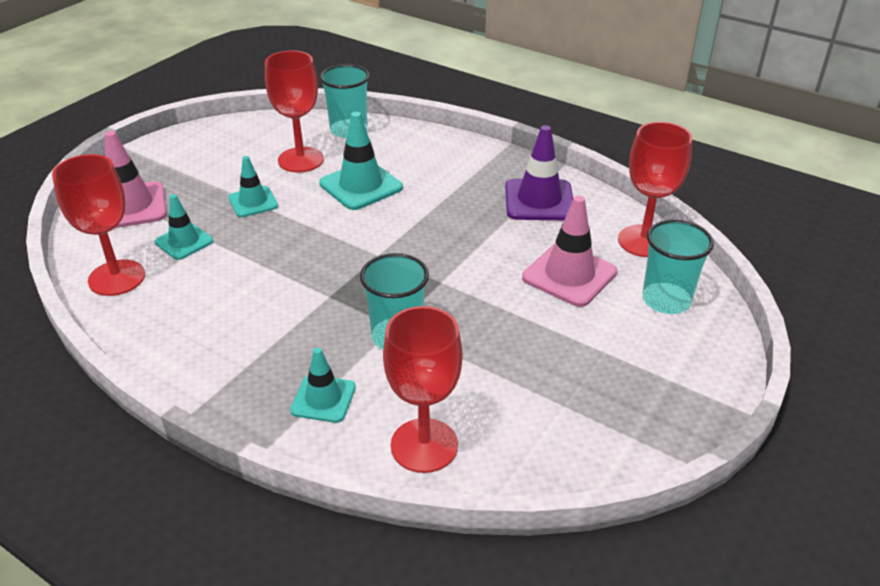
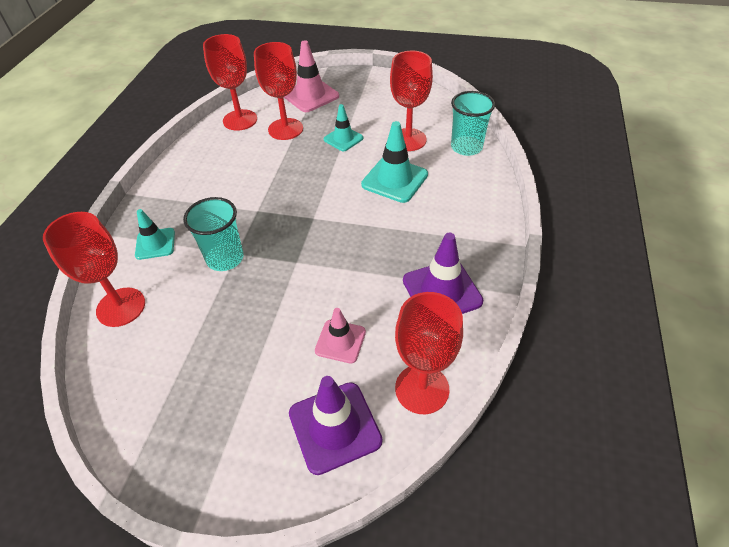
camera: 70 degrees right, 10 degrees up
(184, 242) = (285, 129): turquoise traffic cone -> red goblet
(569, 275) = (340, 341): pink traffic cone -> pink traffic cone, size x0.63
(666, 300) = (334, 427): turquoise cup -> purple traffic cone

